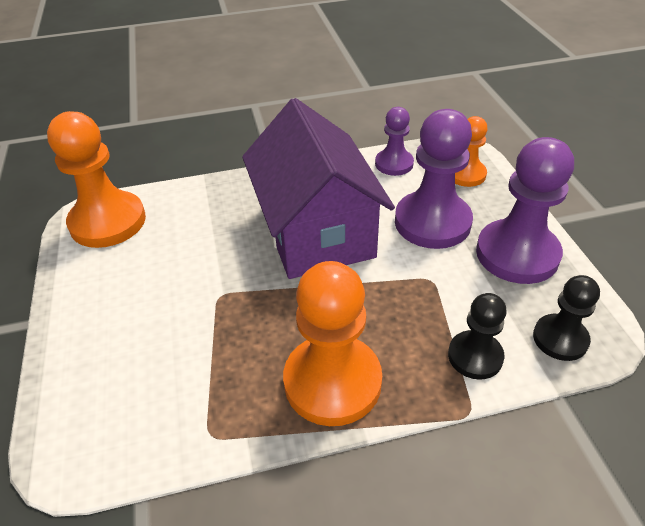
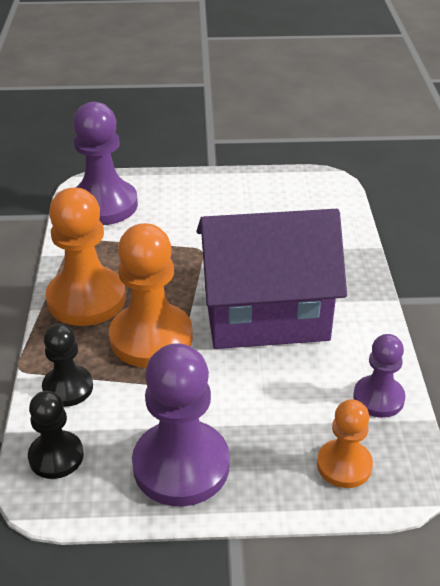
camera: 100 degrees right, 5 degrees down
(108, 222) = (314, 193): orange pawn -> orange pawn (151, 338)
(432, 222) = (256, 406): purple pawn -> purple pawn (103, 205)

